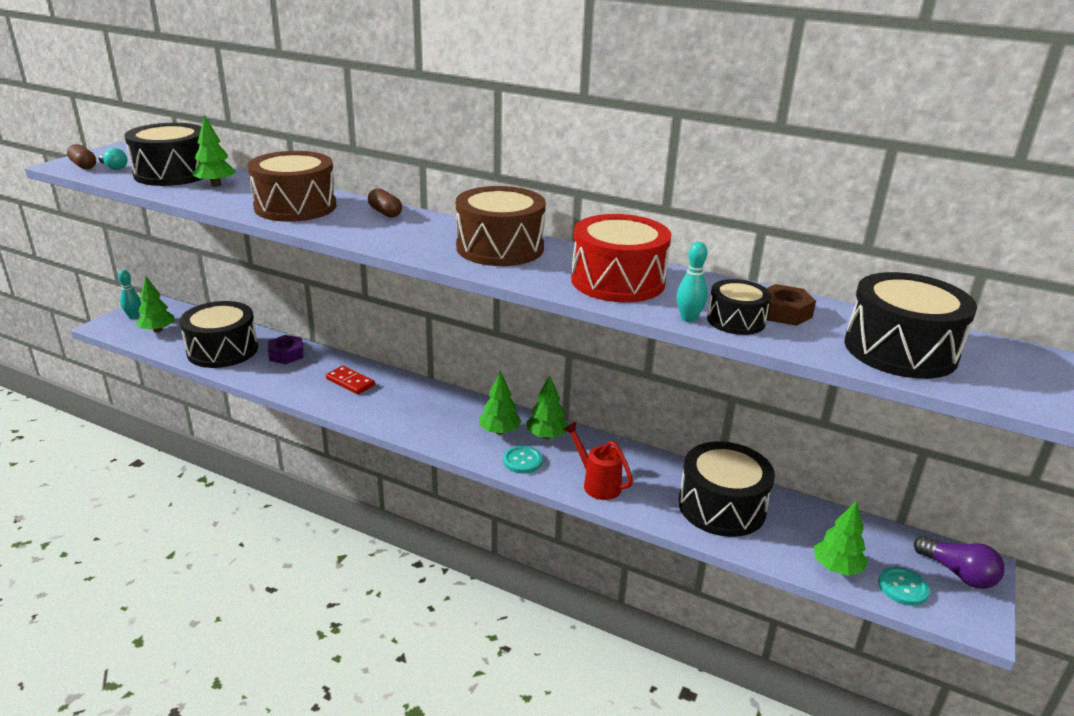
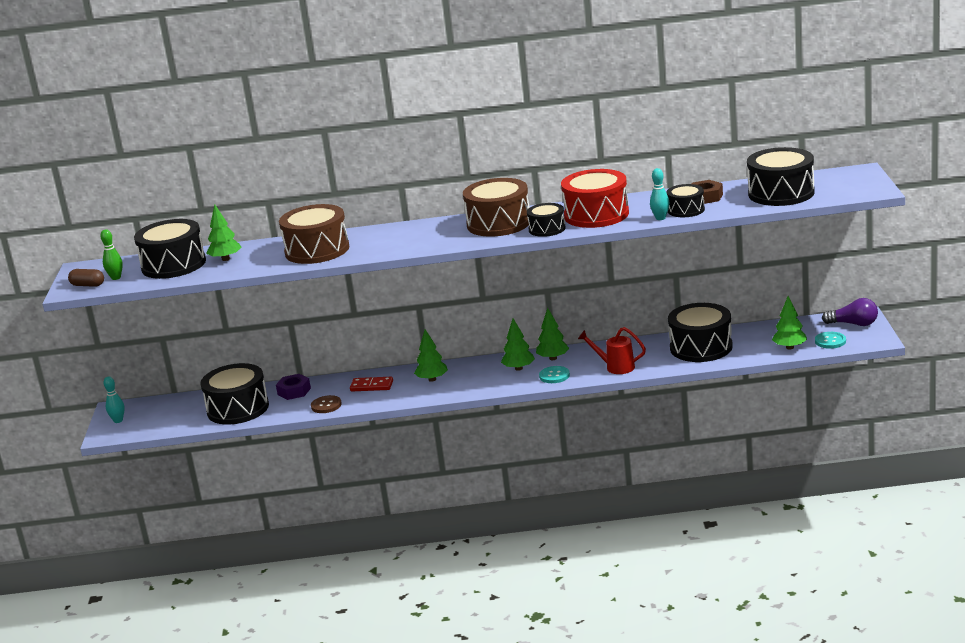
camera: 25 degrees left, 5 degrees down
(114, 167) = (116, 278): turquoise light bulb -> green bowling pin
(158, 330) = (158, 419): green tree -> green tree (432, 379)
(287, 384) = (326, 405): none -> brown button
(385, 212) = (386, 231): brown capsule -> none
(537, 276) = (547, 229): none -> black drum

